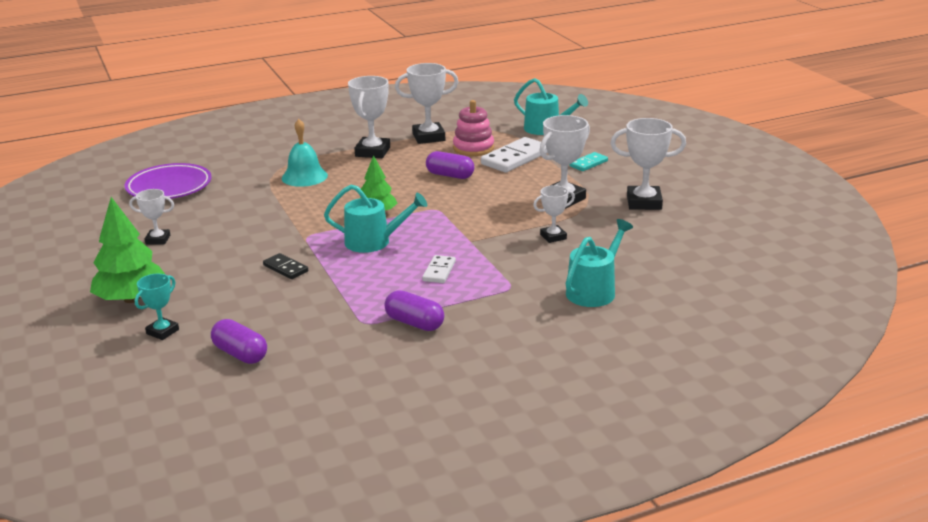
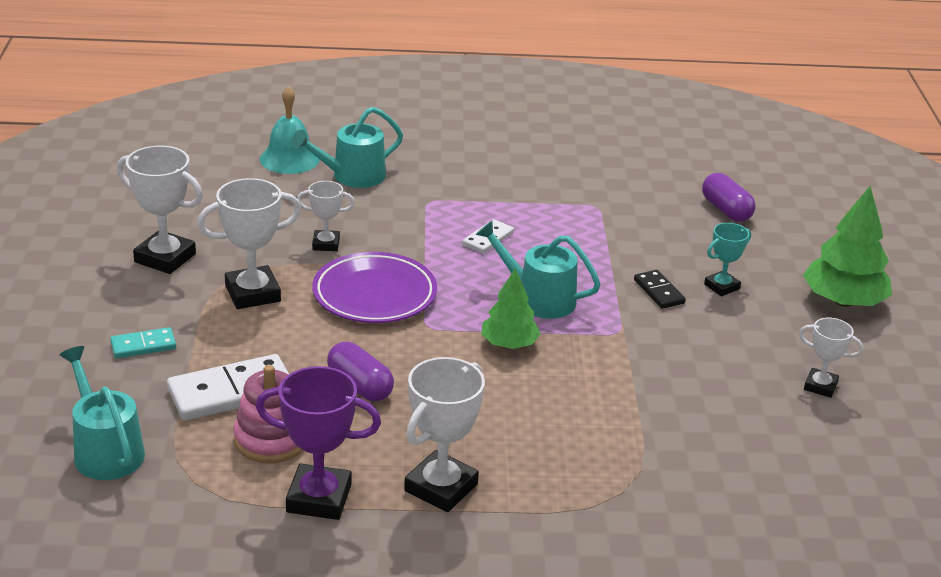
camera: 160 degrees left, 5 degrees up
(162, 331) = (804, 252): turquoise trophy -> turquoise trophy (722, 287)
(169, 187) = (811, 503): purple plate -> purple plate (374, 294)
(304, 176) = (582, 457): turquoise bell -> turquoise bell (289, 159)
(414, 323) = (549, 194): purple capsule -> none
(428, 137) = (319, 498): white trophy -> purple trophy

